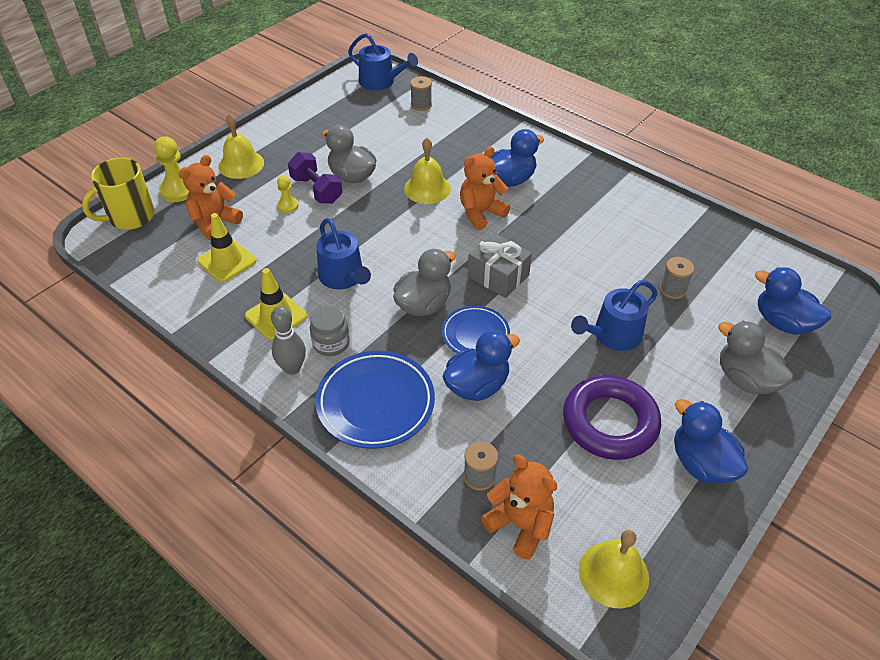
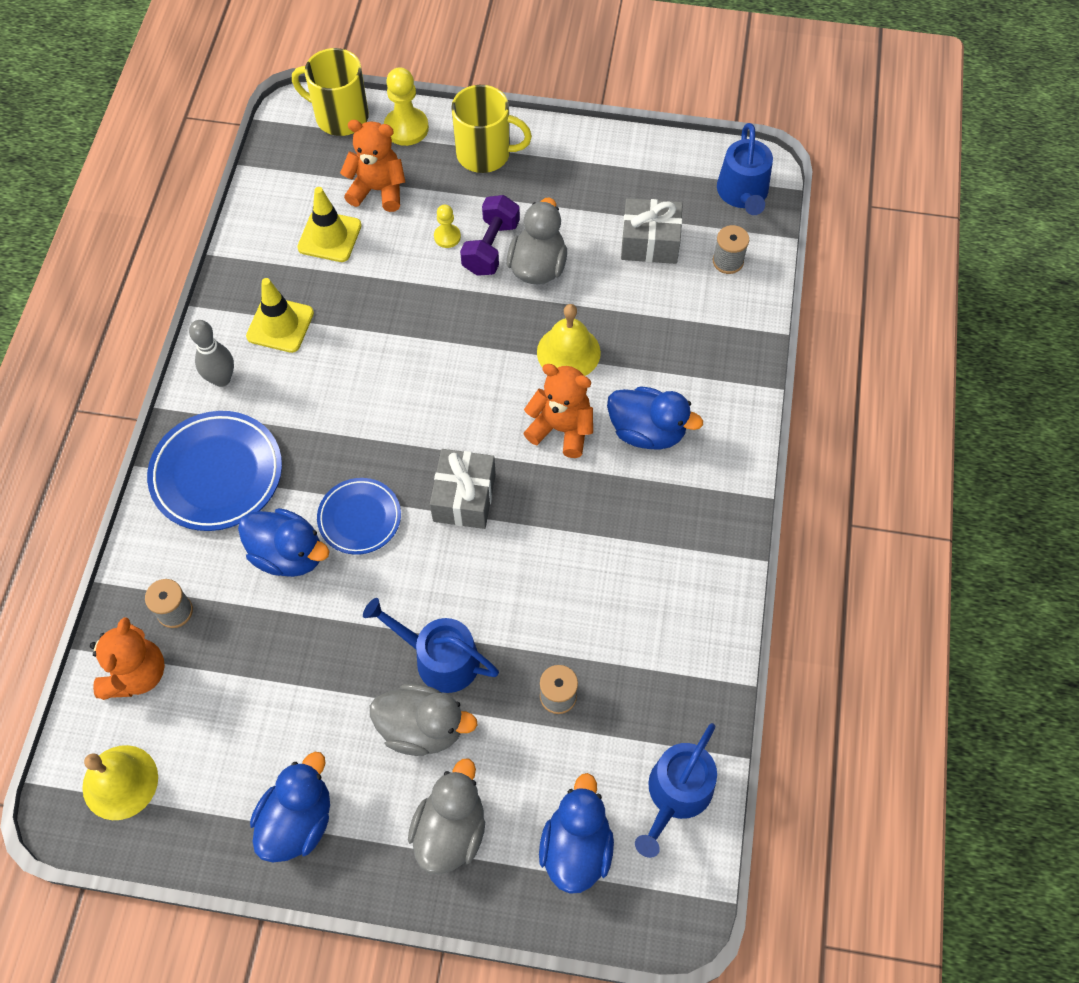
camera: 60 degrees right, 15 degrees up
(241, 164) = (485, 154): yellow bell -> yellow mug
(331, 343) = (271, 393): grey jar -> none
(343, 277) = (370, 351): blue watering can -> blue watering can (676, 794)
(379, 127) = (650, 242): none -> grey gift
(423, 304) = (375, 447): grey duck -> grey duck (422, 728)
(610, 422) = (307, 705): purple ring -> none

